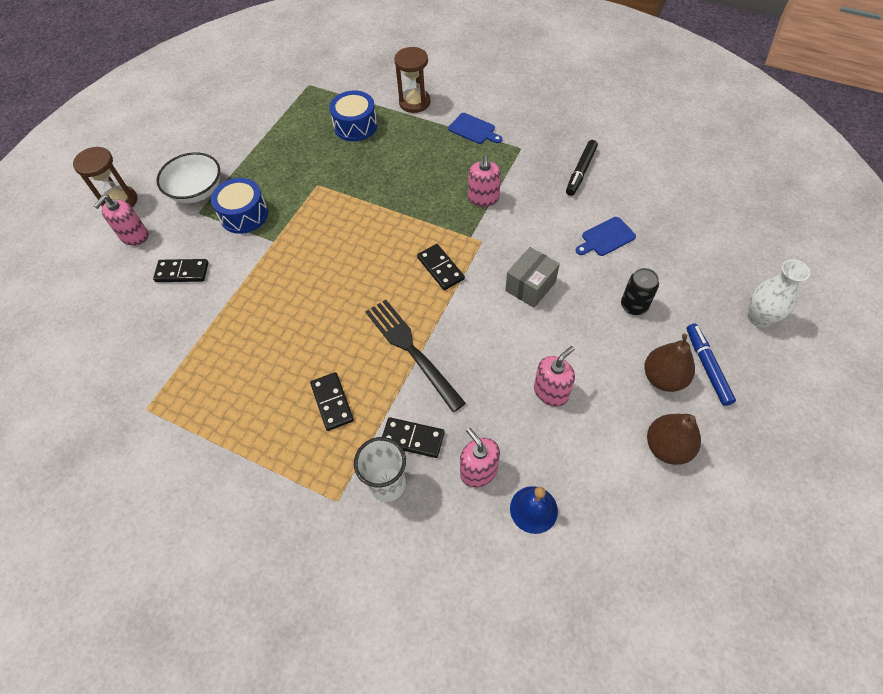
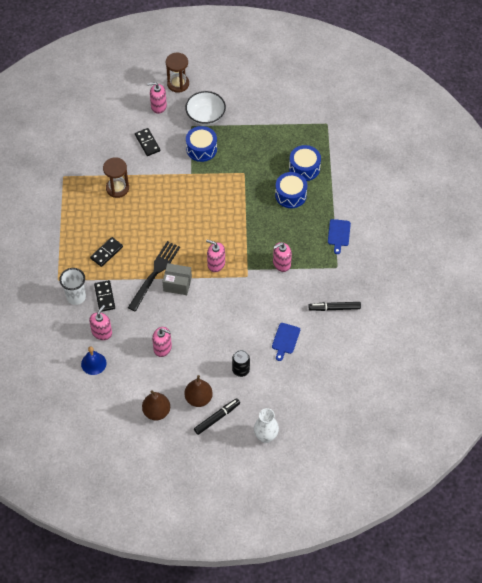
camera: 60 degrees right, 0 degrees up
(385, 152) = (290, 195): none -> blue drum
(414, 102) = (345, 190): brown hourglass -> brown hourglass (117, 188)
(440, 268) = (216, 264): black domino -> pink soap dispenser
(530, 286) = (227, 313): grey box -> grey box (177, 284)
(606, 238) = (285, 340): blue cutting board -> blue cutting board turned 105 degrees counterclockwise
(707, 367) = (217, 418): blue marker -> black marker

